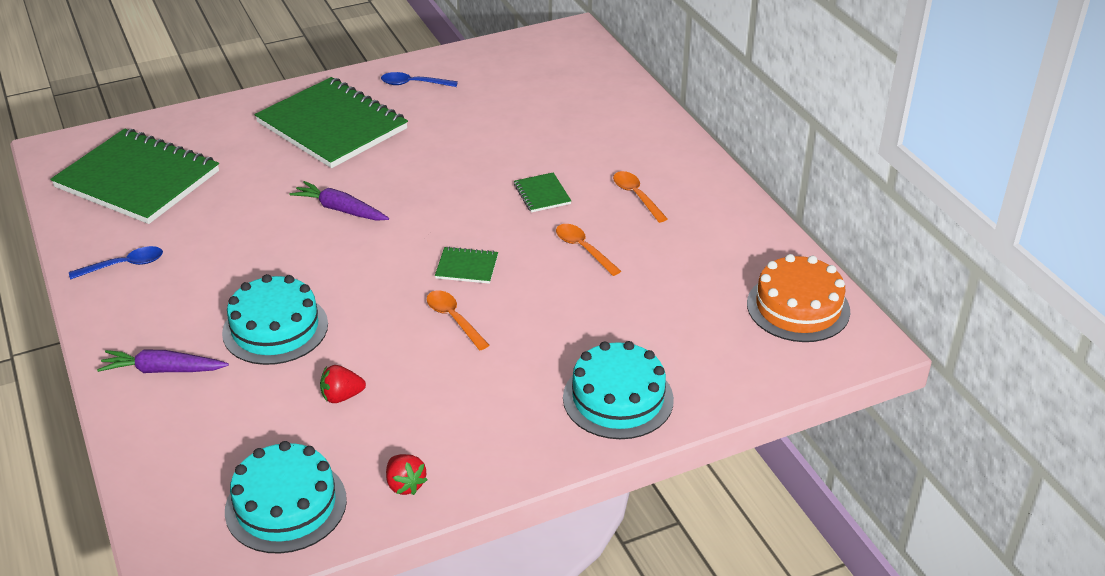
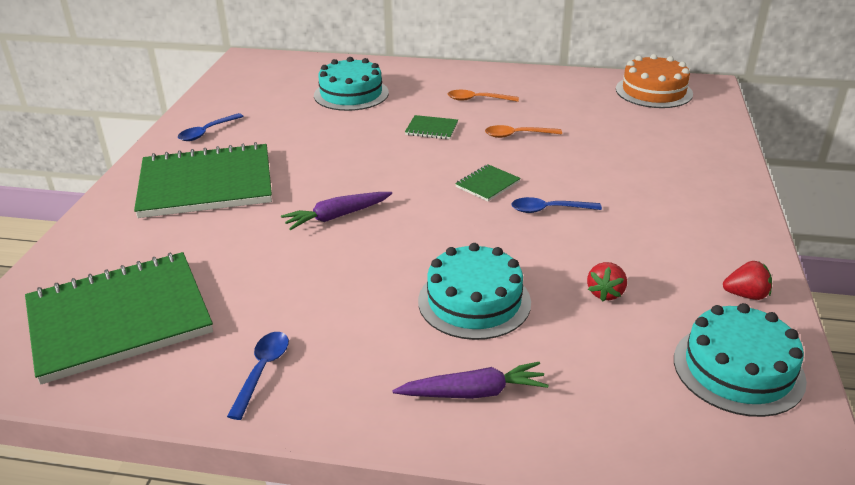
camera: 55 degrees left, 5 degrees down
(163, 370) = (473, 392): purple carrot -> purple carrot turned 135 degrees counterclockwise
(454, 319) = (549, 210): orange spoon -> blue spoon
(618, 398) = (701, 175): turquoise cake -> turquoise cake (351, 94)

